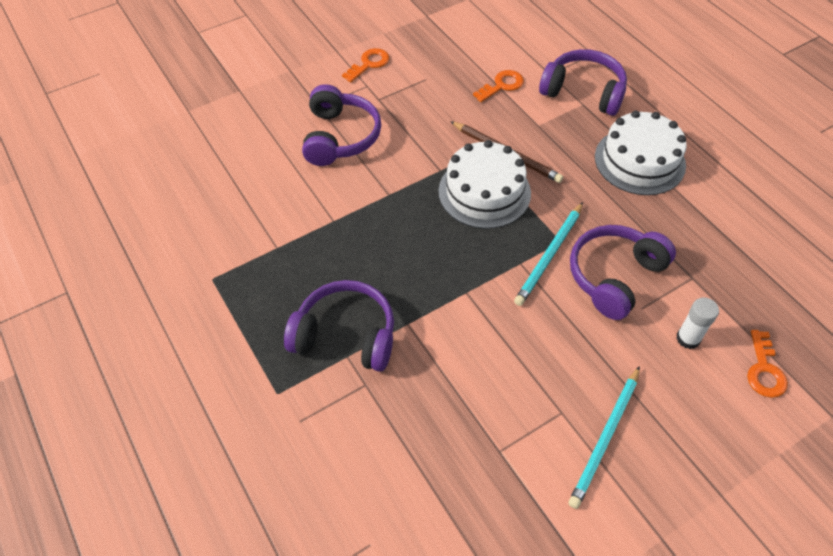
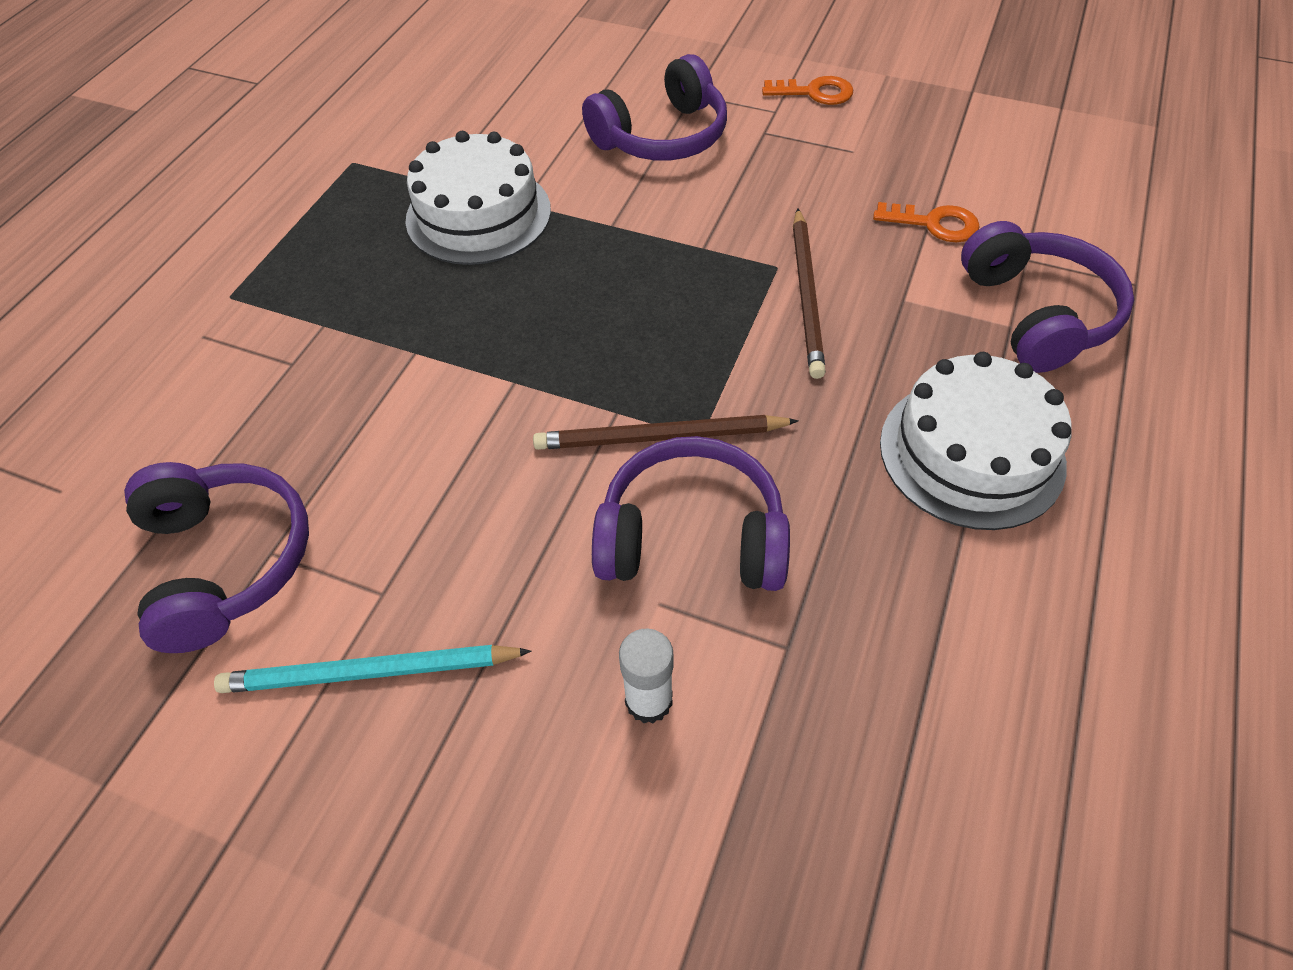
camera: 55 degrees right, 0 degrees up
(346, 335) = (353, 307): purple headphones -> purple headphones (226, 562)
(484, 192) = (710, 309): white cake -> white cake (478, 215)
(549, 256) = (659, 437): turquoise pencil -> brown pencil
(764, 370) = (674, 860): orange key -> none

